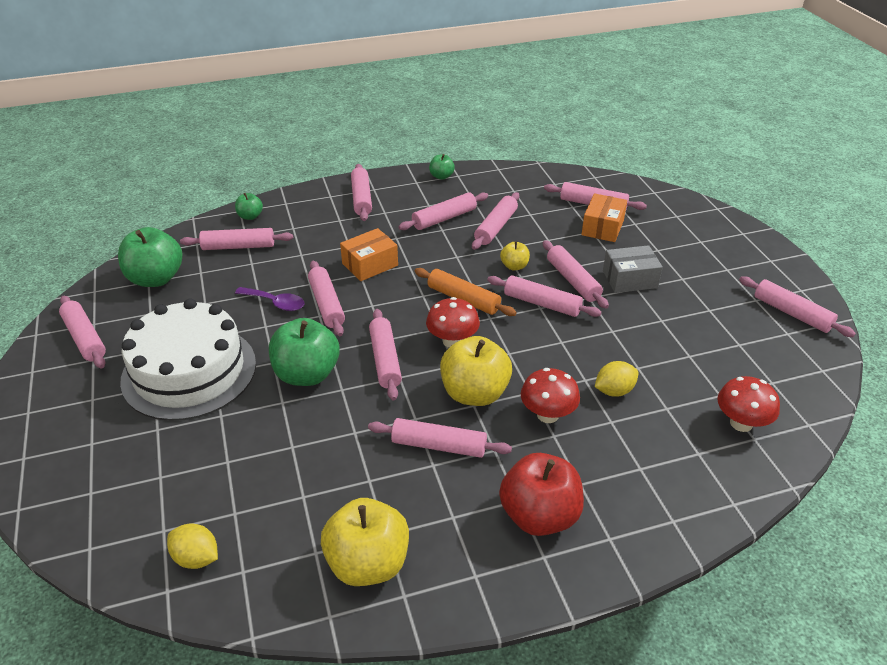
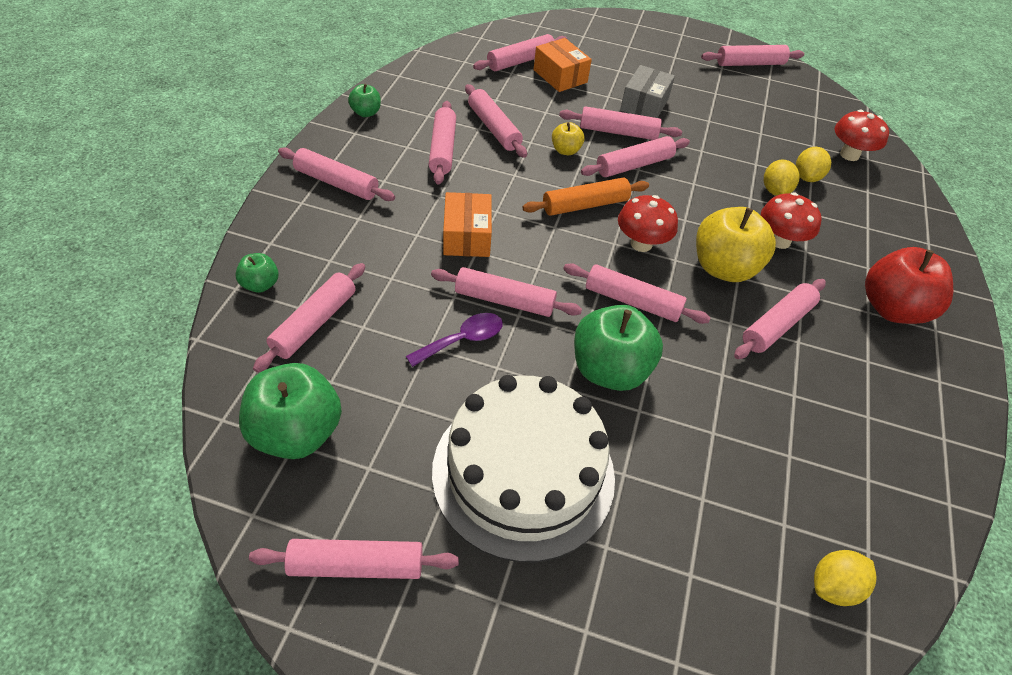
camera: 60 degrees left, 10 degrees up
(368, 563) = (898, 446): yellow apple -> none
(662, 404) = (806, 177): none -> yellow lemon

